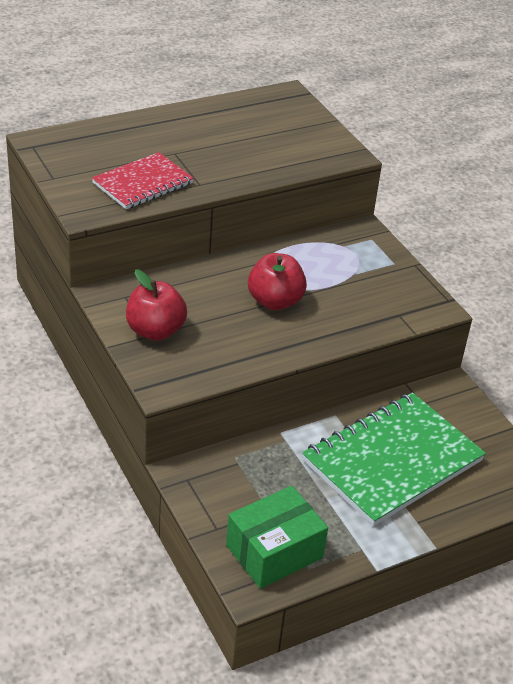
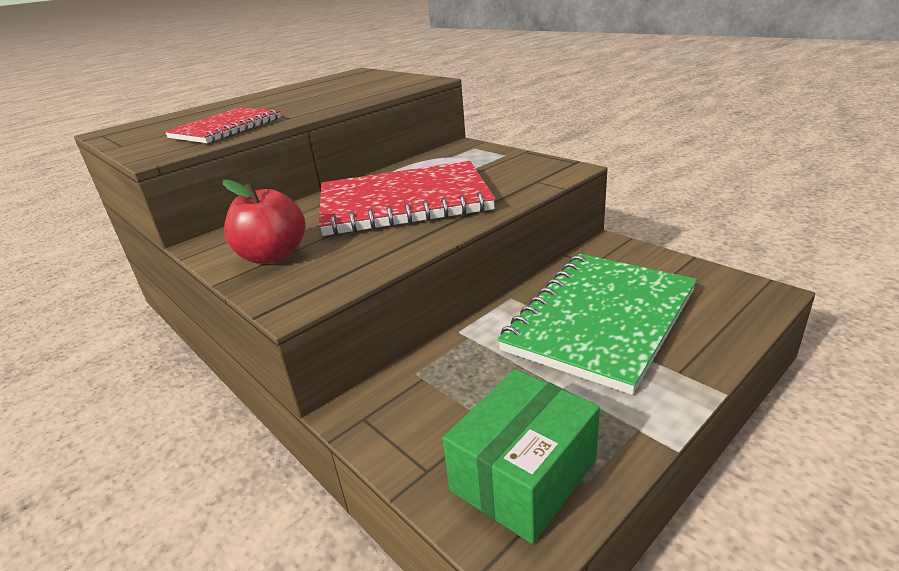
camera: 10 degrees left, 10 degrees down
(275, 301) = (404, 202): red apple -> red notebook

